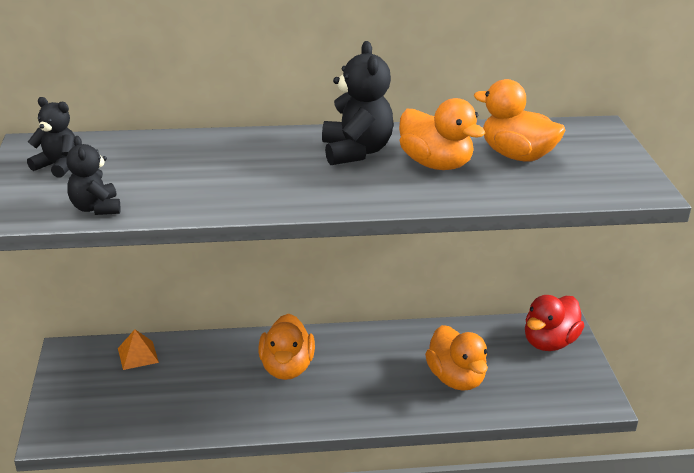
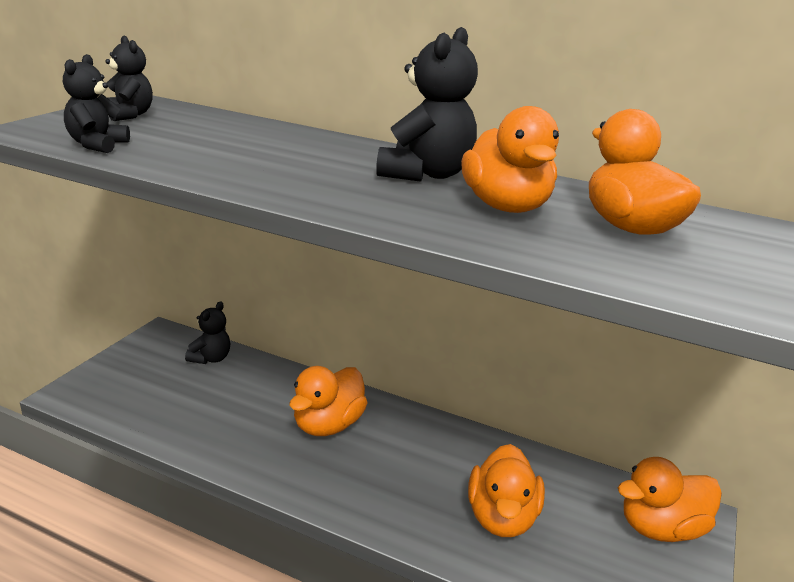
camera: 30 degrees right, 5 degrees down
(138, 355) = (210, 358): orange pyramid -> black teddy bear
(549, 342) = (661, 528): red duck -> orange duck

